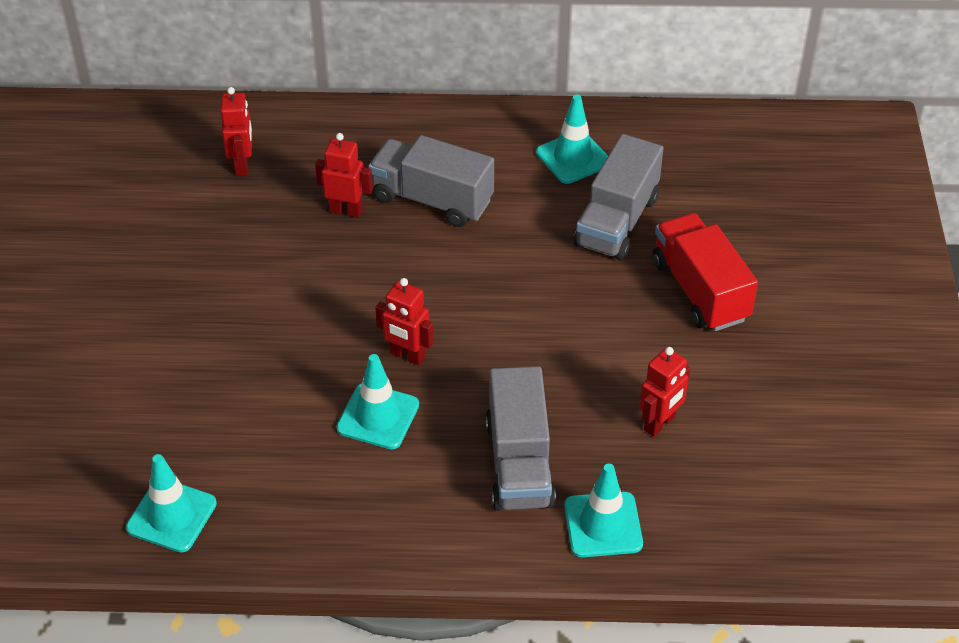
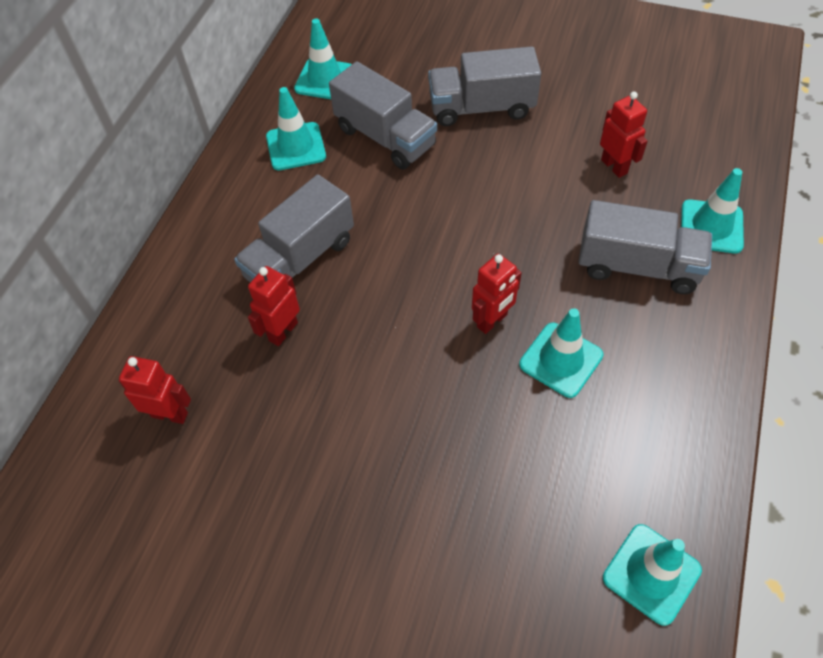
camera: 70 degrees left, 10 degrees up
(681, 153) = (325, 79): none -> turquoise traffic cone
(700, 290) = (481, 107): red truck -> grey truck

